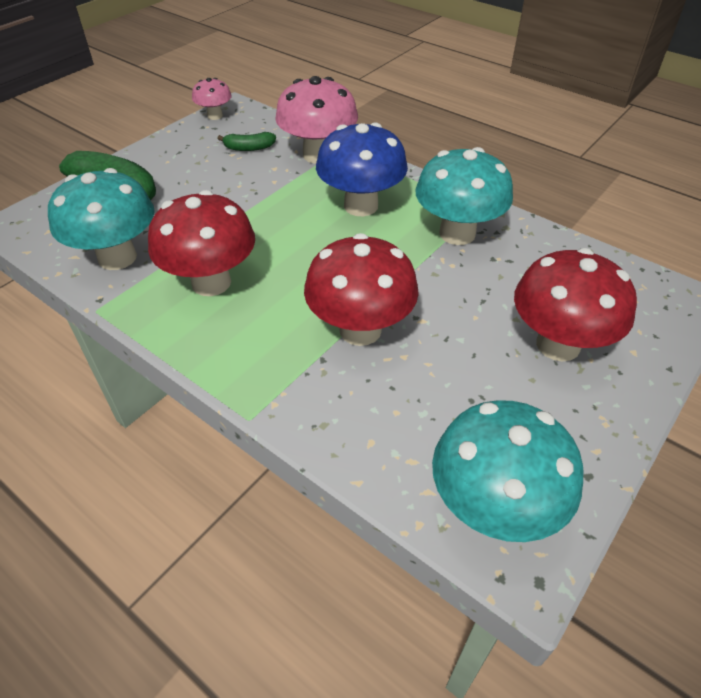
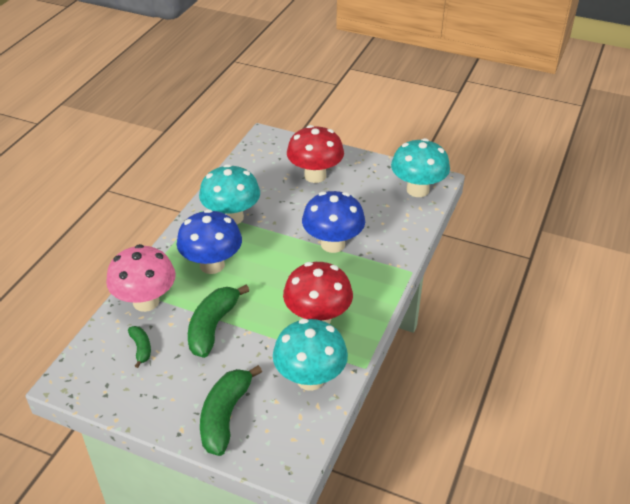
camera: 105 degrees left, 5 degrees down
(215, 116) = (83, 392): pink mushroom -> none
(251, 195) = (213, 327): none -> green banana
(360, 330) = (333, 244): red mushroom -> blue mushroom

